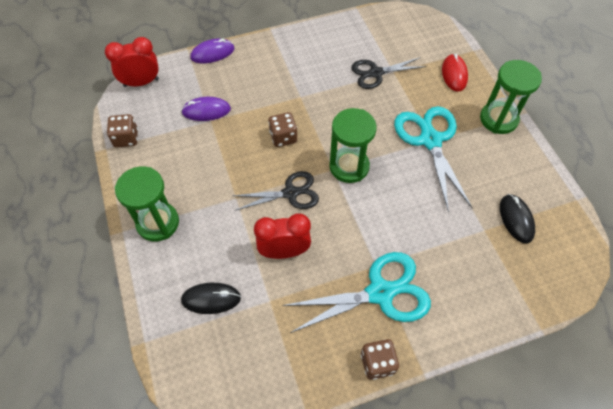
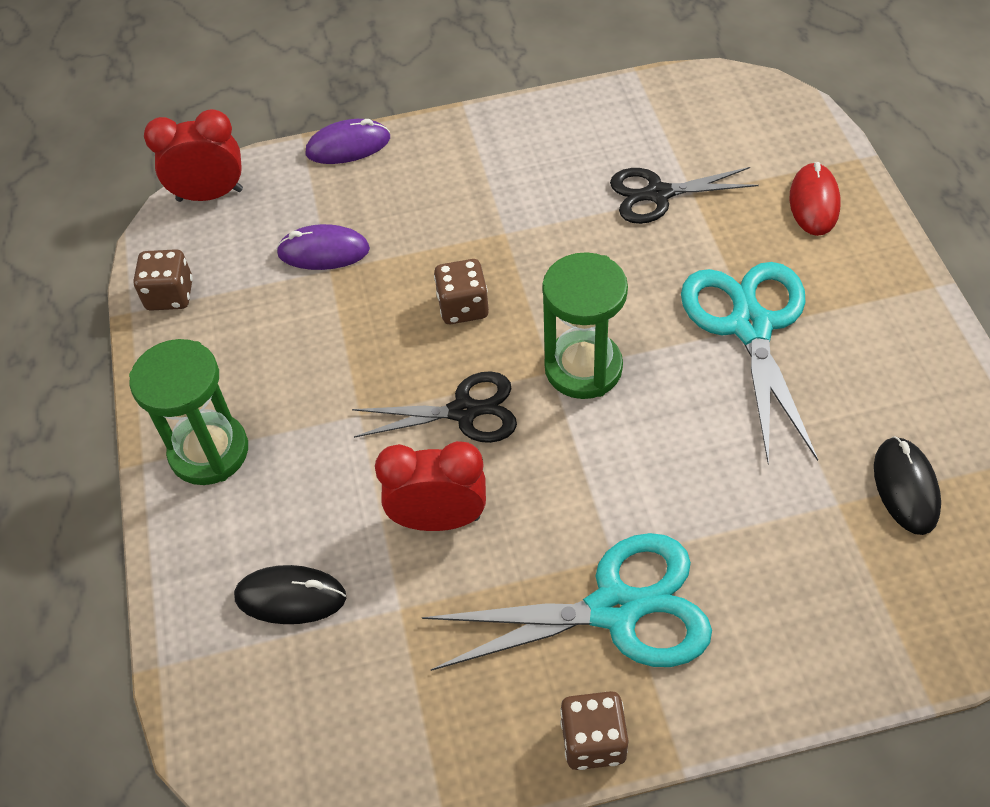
camera: 10 degrees right, 5 degrees down
(498, 119) = (894, 292): green hourglass -> none

